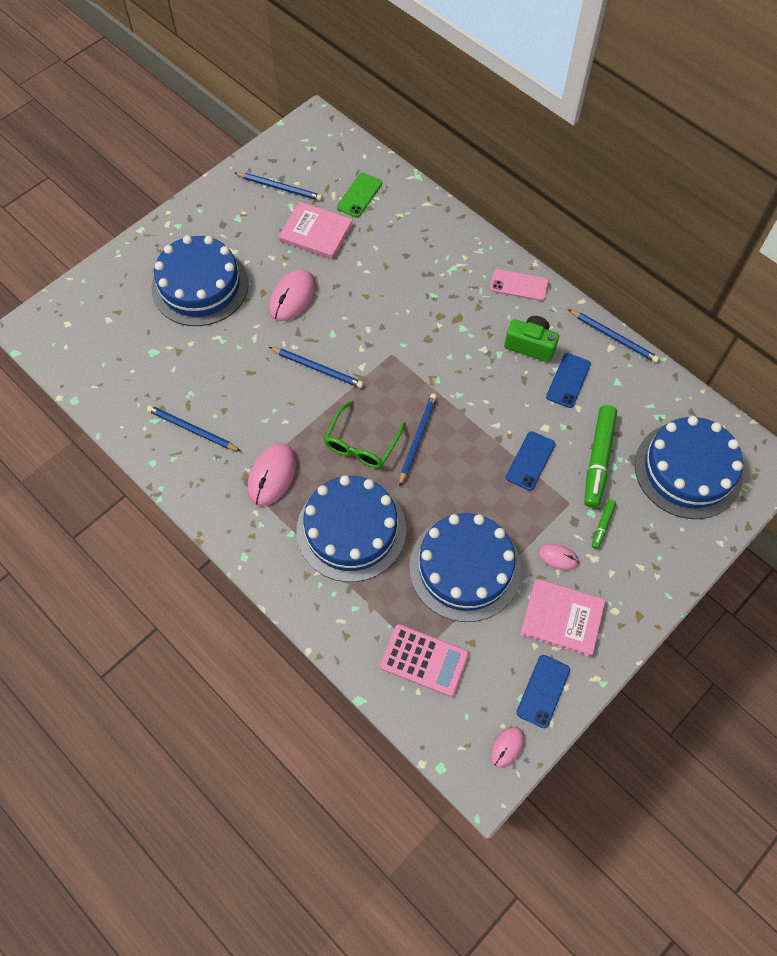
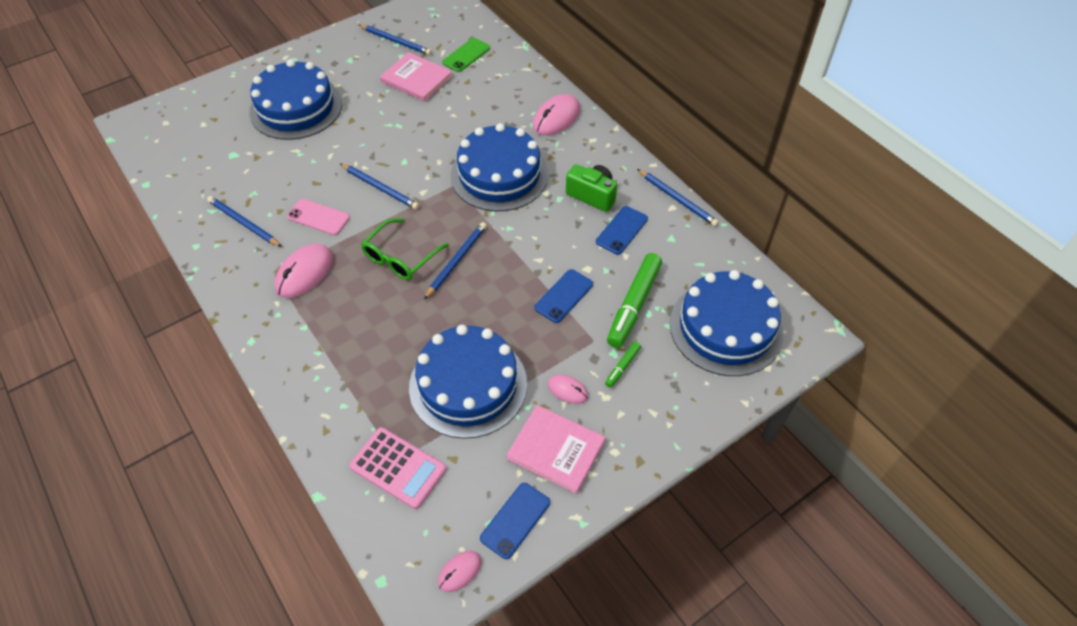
camera: 10 degrees right, 10 degrees down
(292, 297) = (377, 127): pink mouse -> pink mouse (556, 118)
(351, 530) = (364, 332): blue cake -> blue cake (499, 175)
(519, 285) = (595, 144): pink phone -> pink phone (318, 217)

